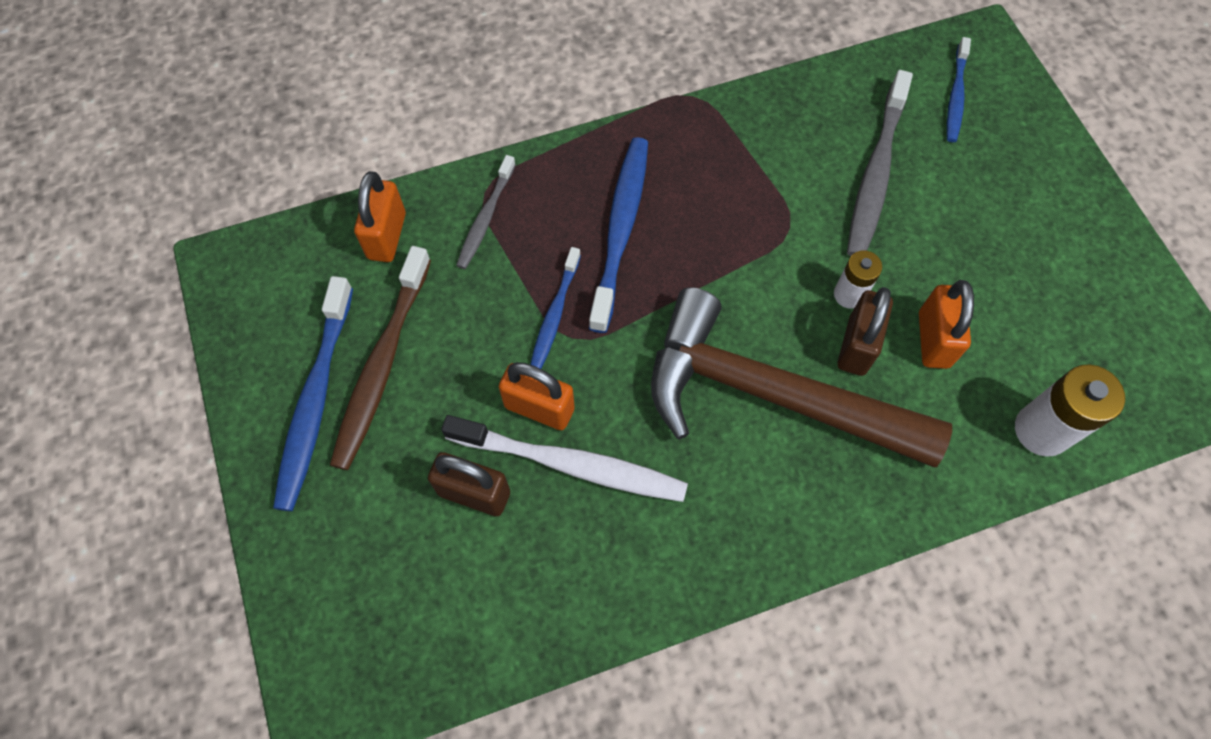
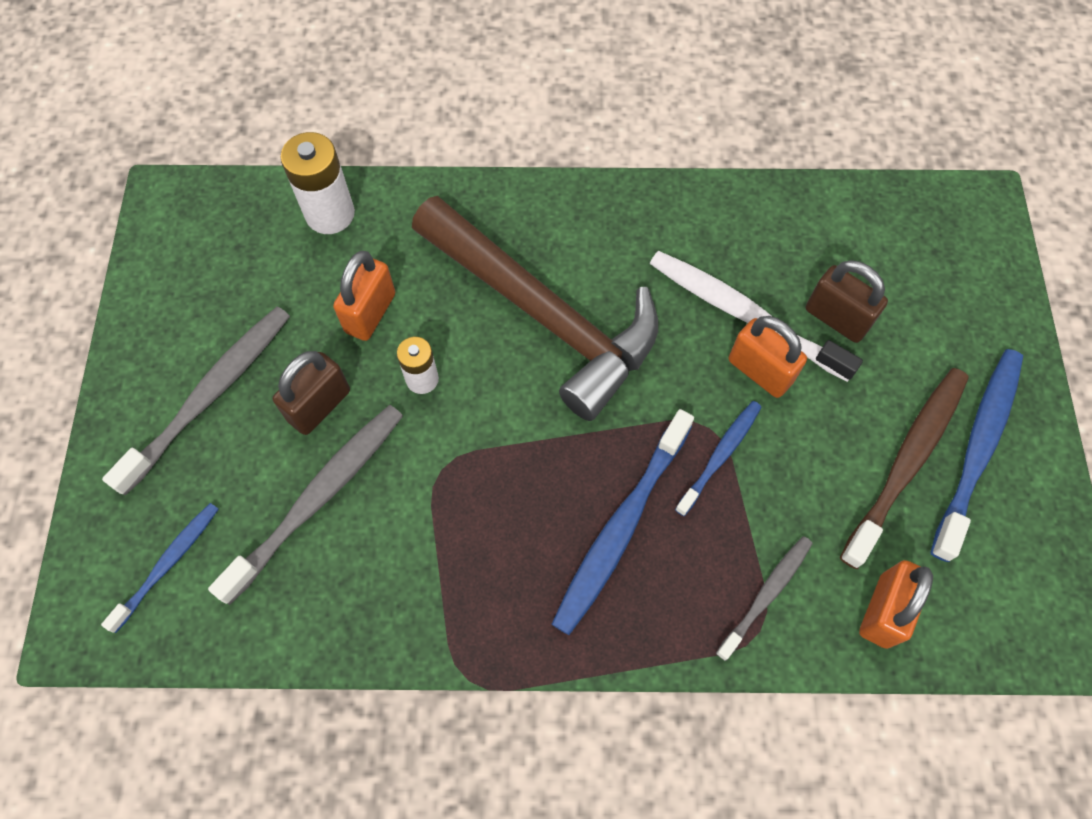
camera: 160 degrees left, 0 degrees up
(857, 346) = (442, 330): brown padlock -> brown padlock (319, 406)
(1019, 220) = (210, 395): none -> grey toothbrush

